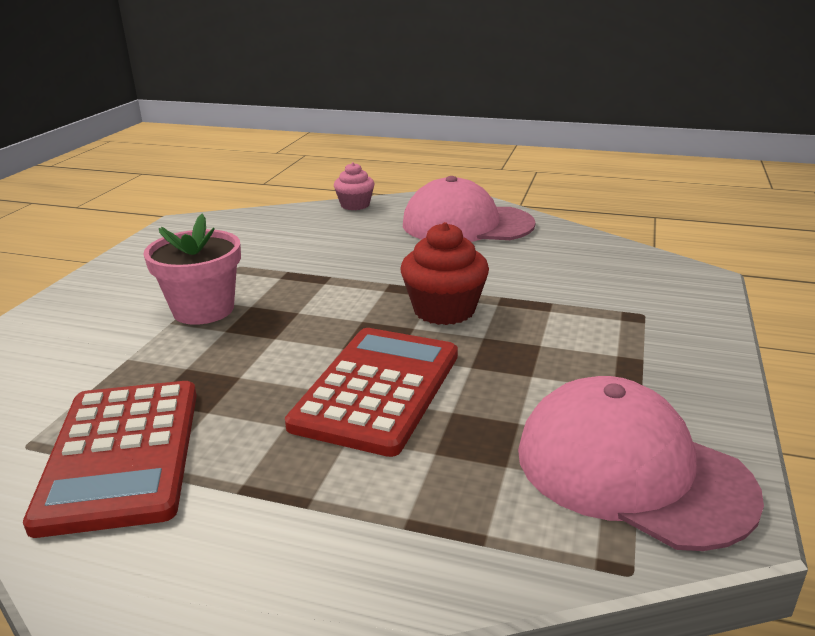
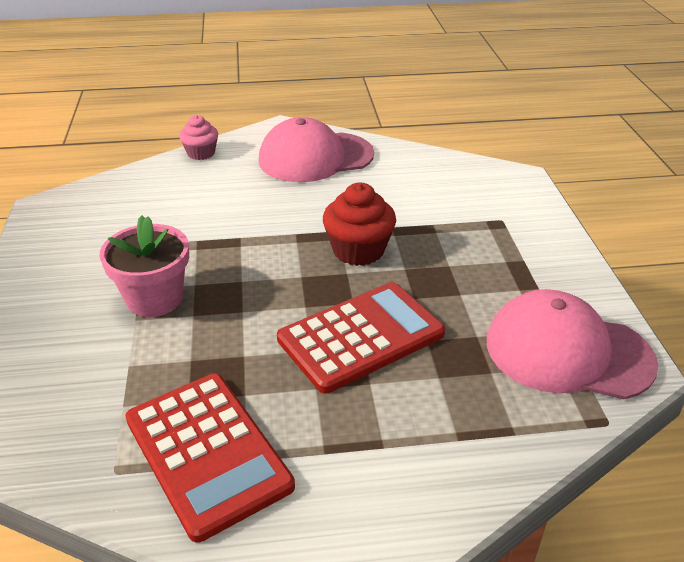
camera: 25 degrees left, 10 degrees up
(377, 389) = (361, 336): red calculator -> red calculator turned 60 degrees clockwise

